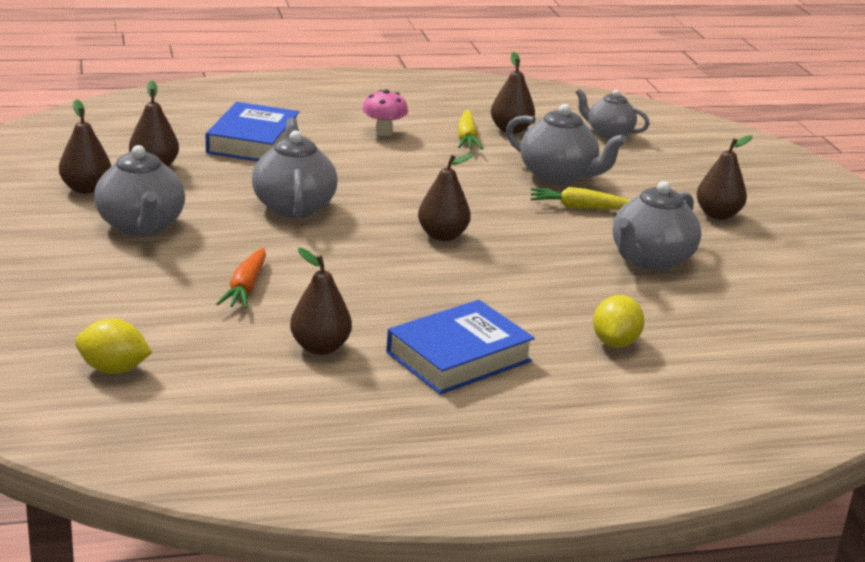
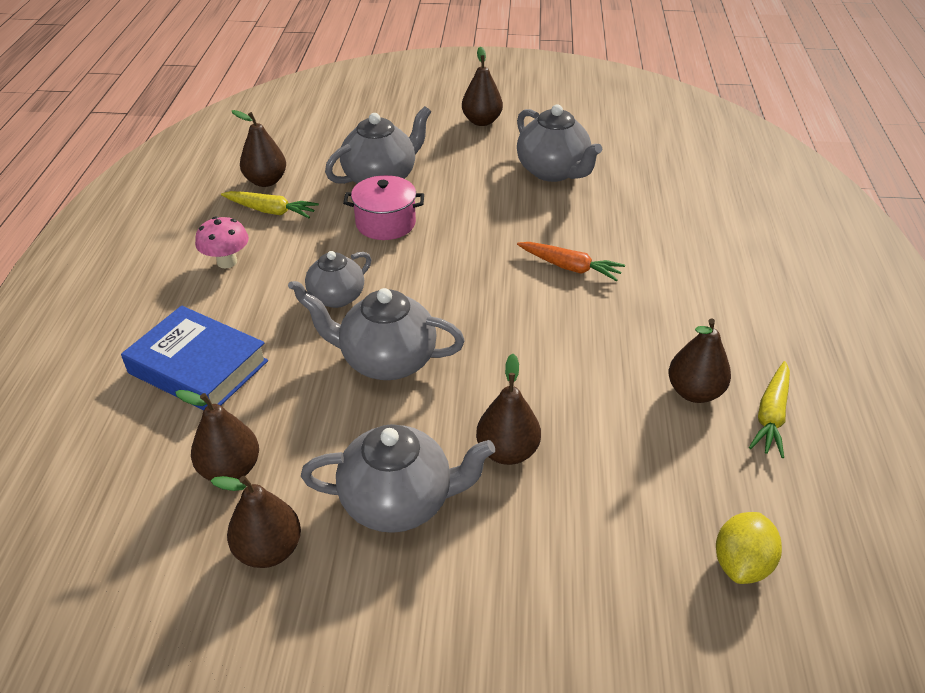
camera: 70 degrees left, 15 degrees up
(246, 288) = (569, 428): orange carrot -> orange carrot (570, 267)
(442, 236) = (483, 271): brown pear -> brown pear (507, 451)
(458, 357) = (710, 308): blue book -> none
(485, 186) = (385, 223): none -> pink pot
(579, 207) = (448, 182): yellow carrot -> yellow carrot (771, 416)
(608, 133) = (302, 131): grey teapot -> grey teapot (335, 298)
(615, 342) = (687, 221): yellow lemon -> none

